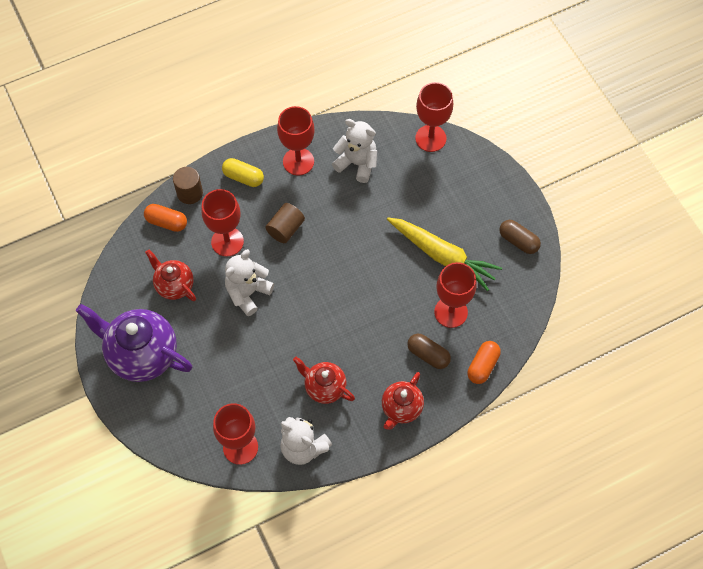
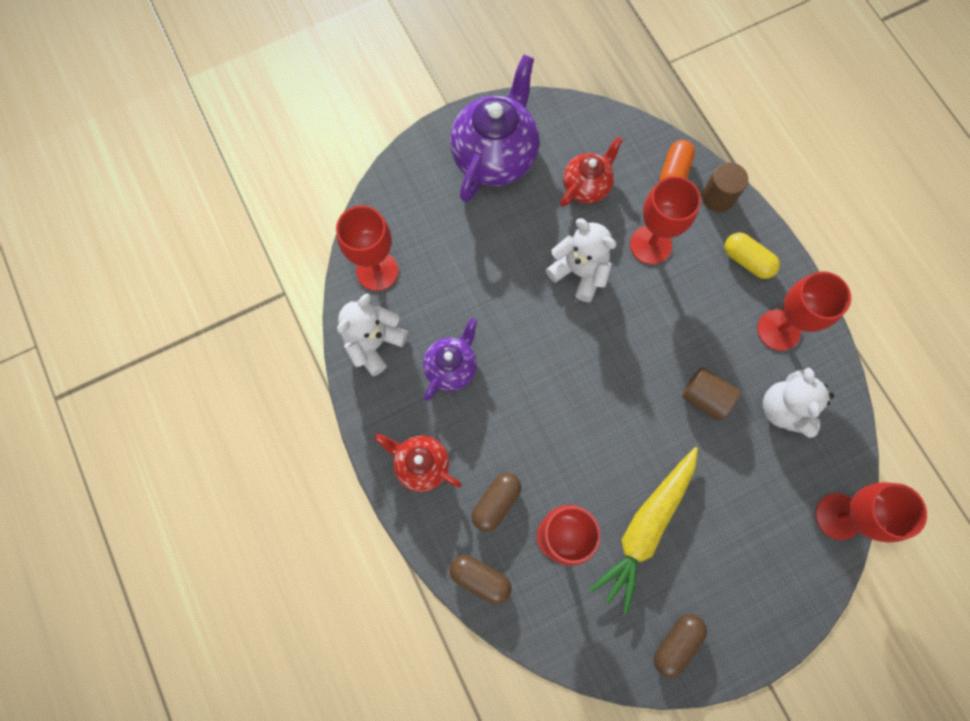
camera: 90 degrees right, 10 degrees up
(243, 177) = (747, 260): yellow capsule -> yellow capsule turned 75 degrees counterclockwise
(285, 229) = (674, 316): brown cylinder -> brown cylinder (705, 397)
(324, 387) = (451, 368): red teapot -> purple teapot
(357, 163) = (784, 409): white teddy bear -> white teddy bear turned 150 degrees clockwise
(482, 366) = (480, 578): orange capsule -> brown capsule

